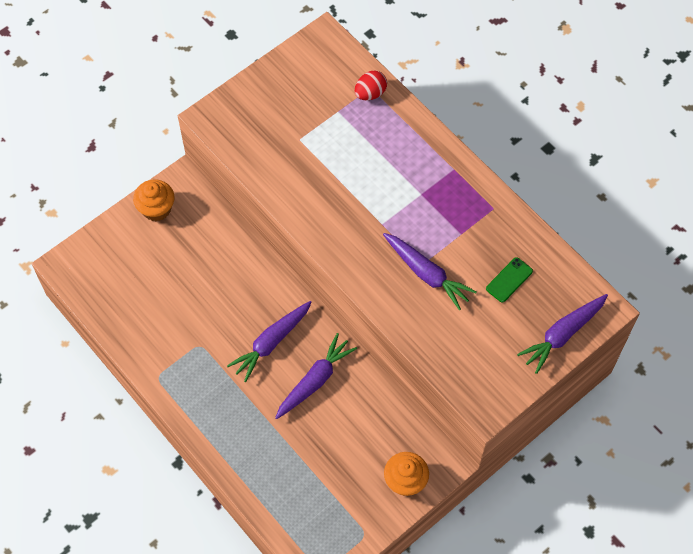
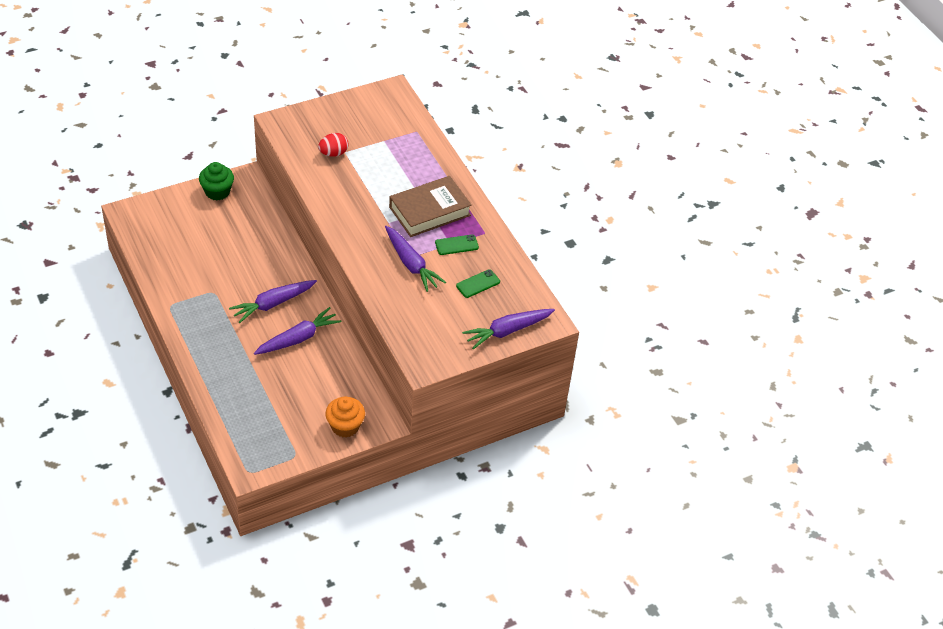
camera: 10 degrees right, 15 degrees down
(156, 209) = (217, 192): orange cupcake -> green cupcake
(370, 93) = (415, 134): red egg -> red egg (333, 153)
(423, 196) = (429, 211): none -> brown book
(468, 233) = (456, 245): none -> green phone

